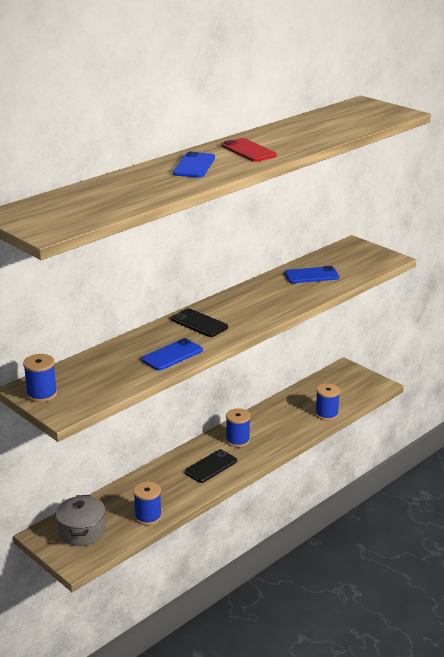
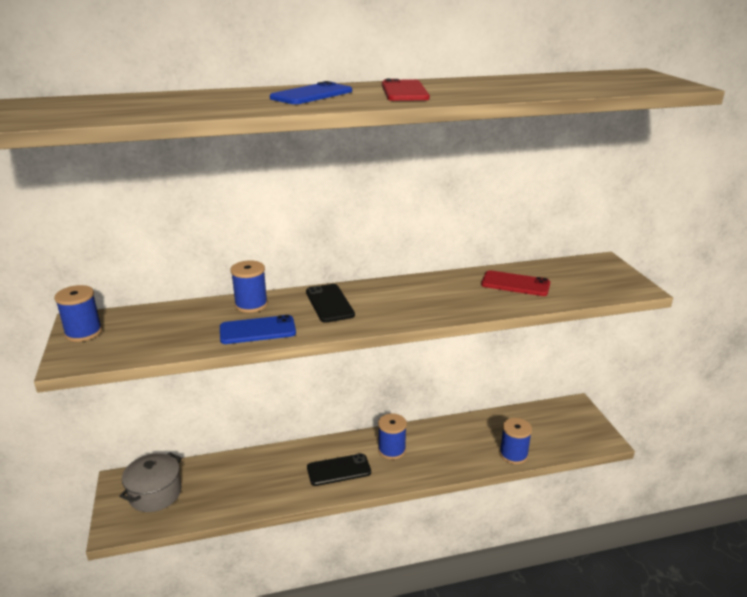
camera: 30 degrees right, 0 degrees up
(148, 517) = (227, 504): blue spool -> blue spool (251, 305)
(311, 275) = (515, 284): blue phone -> red phone

